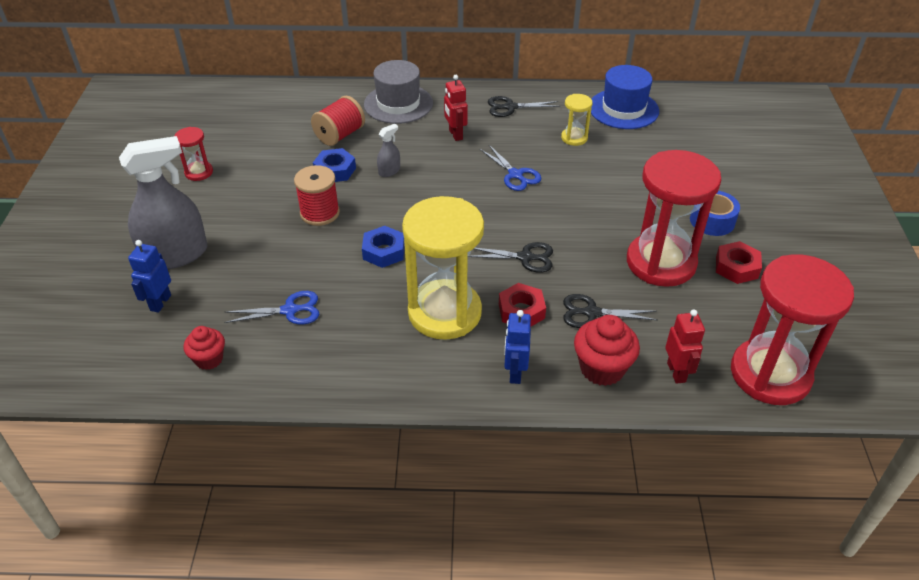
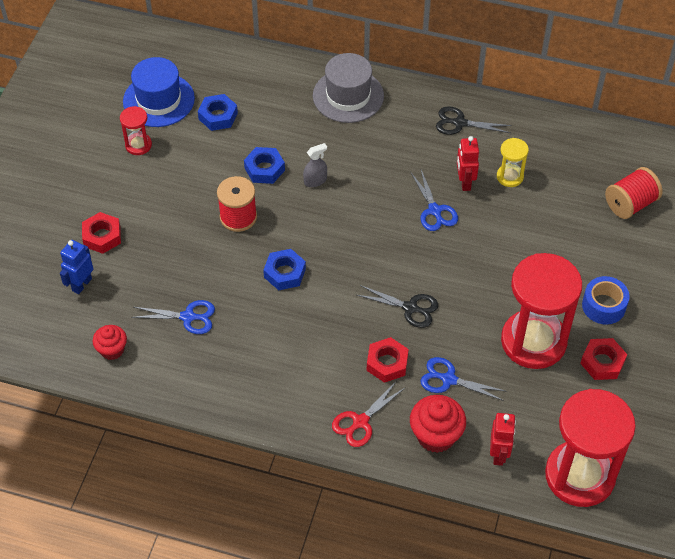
camera: 15 degrees right, 10 degrees up
(175, 255) = (102, 236): grey spray bottle -> red nut
(275, 137) = (218, 116): none -> blue nut
(340, 135) = (280, 126): red spool -> red spool (630, 204)
(444, 312) = (319, 349): yellow hourglass -> none
(455, 135) = (392, 148): red robot -> red robot (464, 182)
(515, 373) = (360, 422): blue robot -> red scissors
(591, 313) = (448, 379): black scissors -> blue scissors
(623, 109) = (575, 149): blue hat -> blue hat (158, 100)

